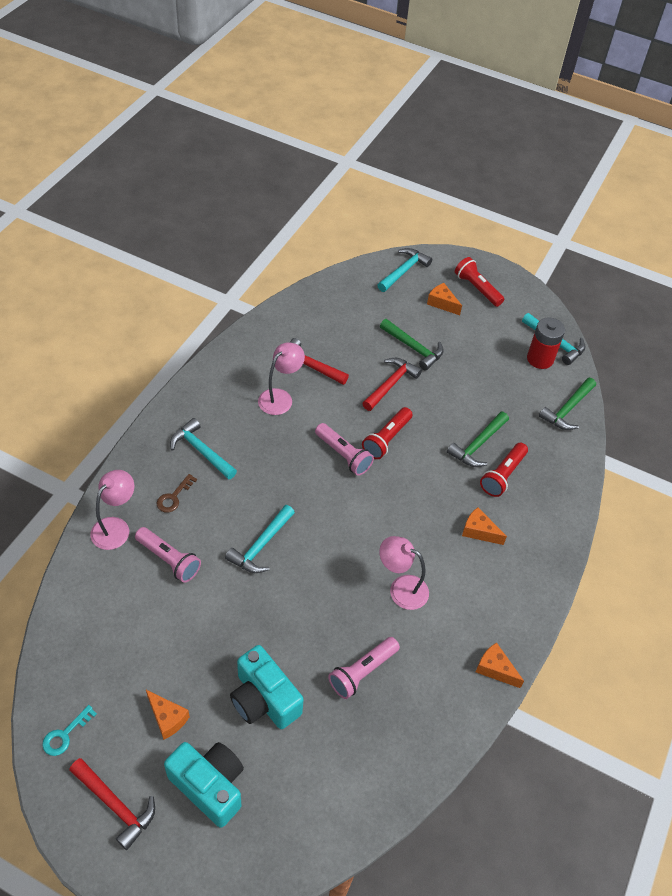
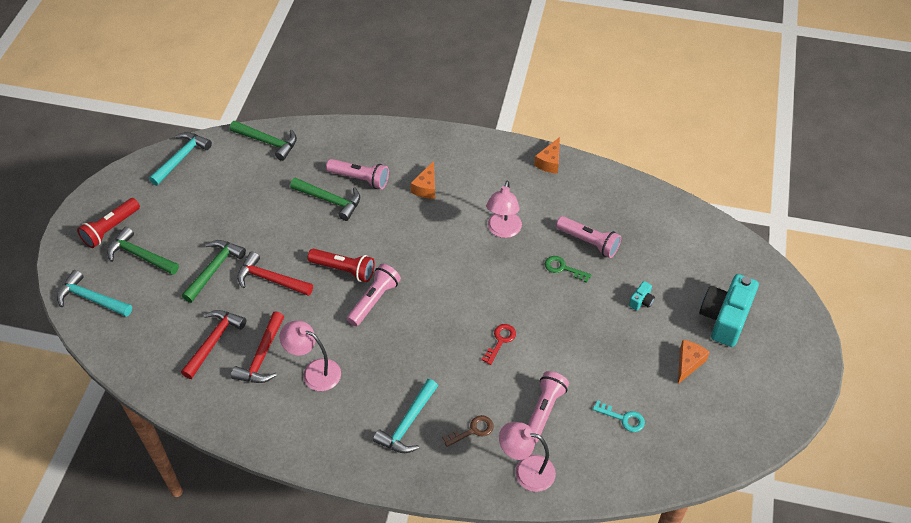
camera: 100 degrees left, 0 degrees up
(65, 734) = (738, 433): turquoise key -> turquoise key (623, 418)
(115, 805) = (771, 376): red hammer -> red hammer (214, 341)
(174, 497) = (472, 430): brown key -> brown key turned 45 degrees counterclockwise
(261, 546) = (500, 341): turquoise hammer -> red key
(264, 699) = (641, 301): turquoise camera -> turquoise camera, size x0.43
(333, 632) = (563, 268): none -> green key
(442, 303) = (140, 255): orange cheese -> green hammer
(503, 475) = (360, 179): red flashlight -> pink flashlight
(540, 359) = (206, 167): red battery -> none

